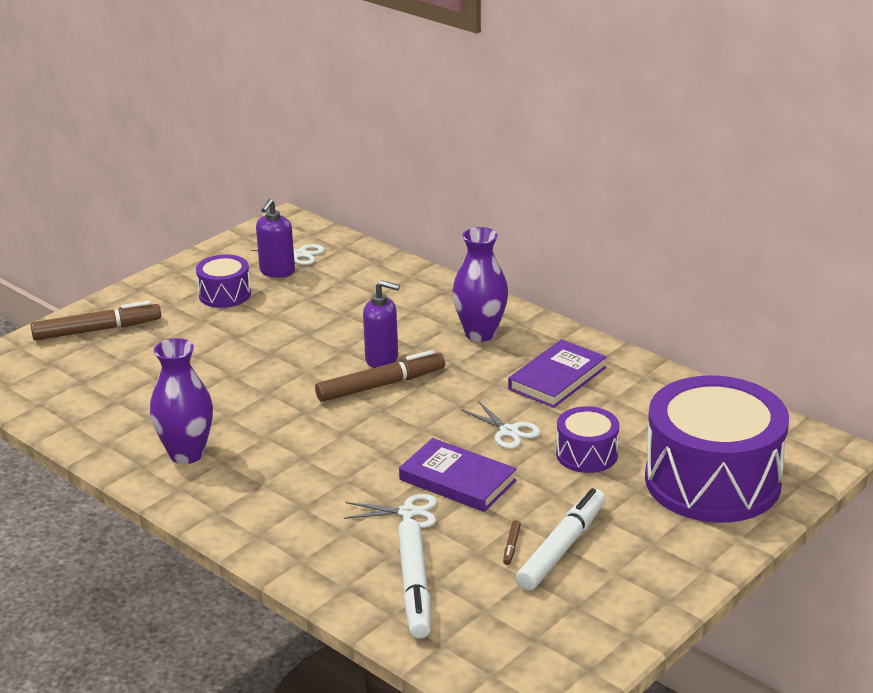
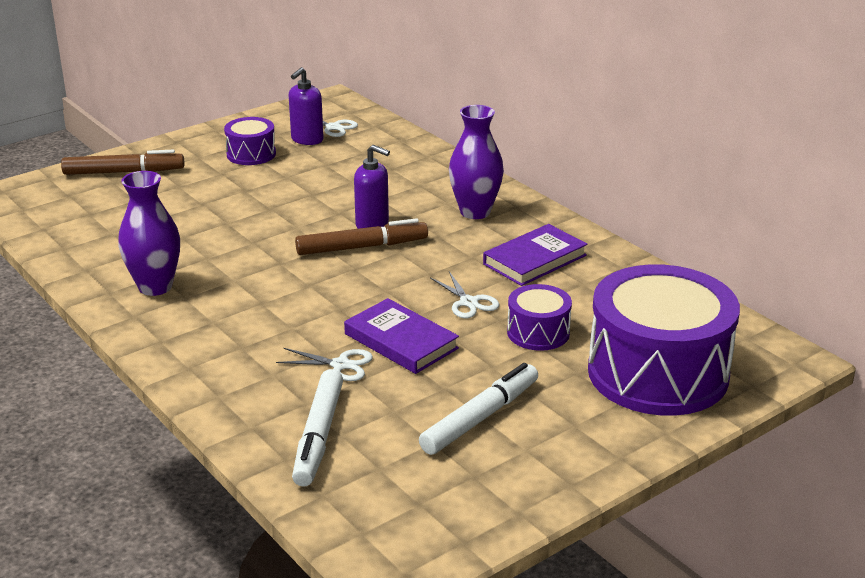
camera: 10 degrees right, 0 degrees up
(511, 546) = (430, 410): brown marker -> none

